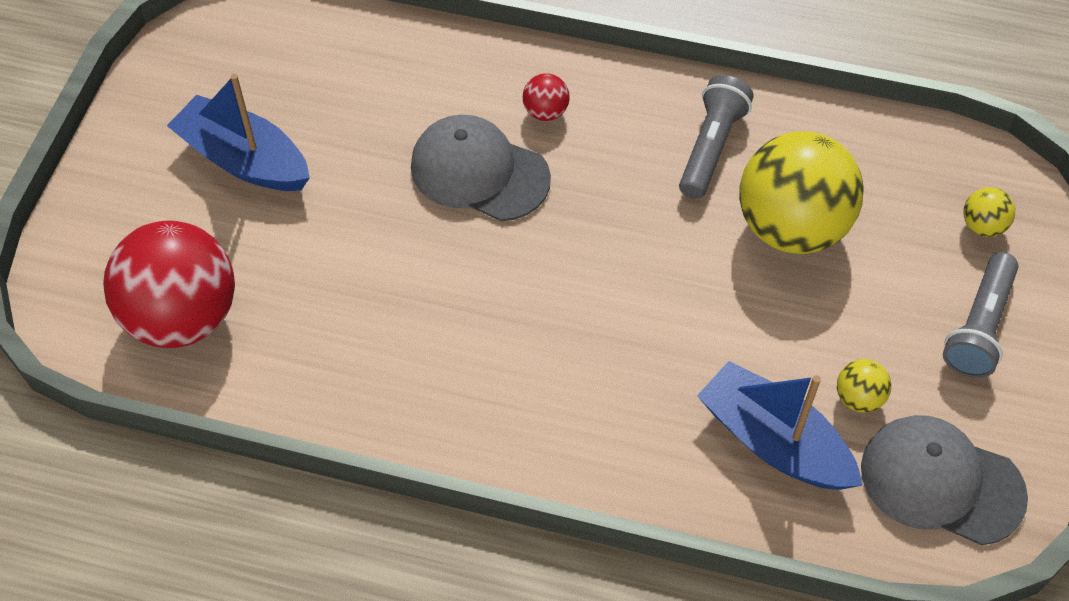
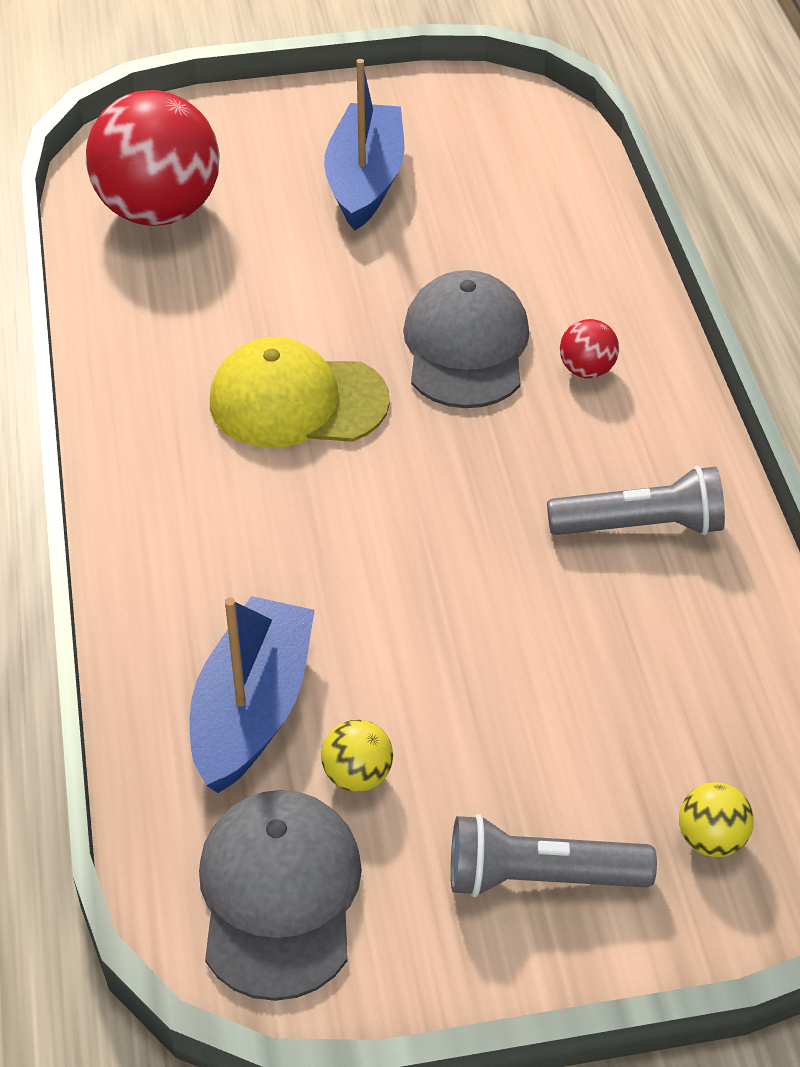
camera: 65 degrees right, 10 degrees down
(477, 301) = (297, 401): none -> yellow cap
(791, 227) = (572, 637): yellow ball -> none

